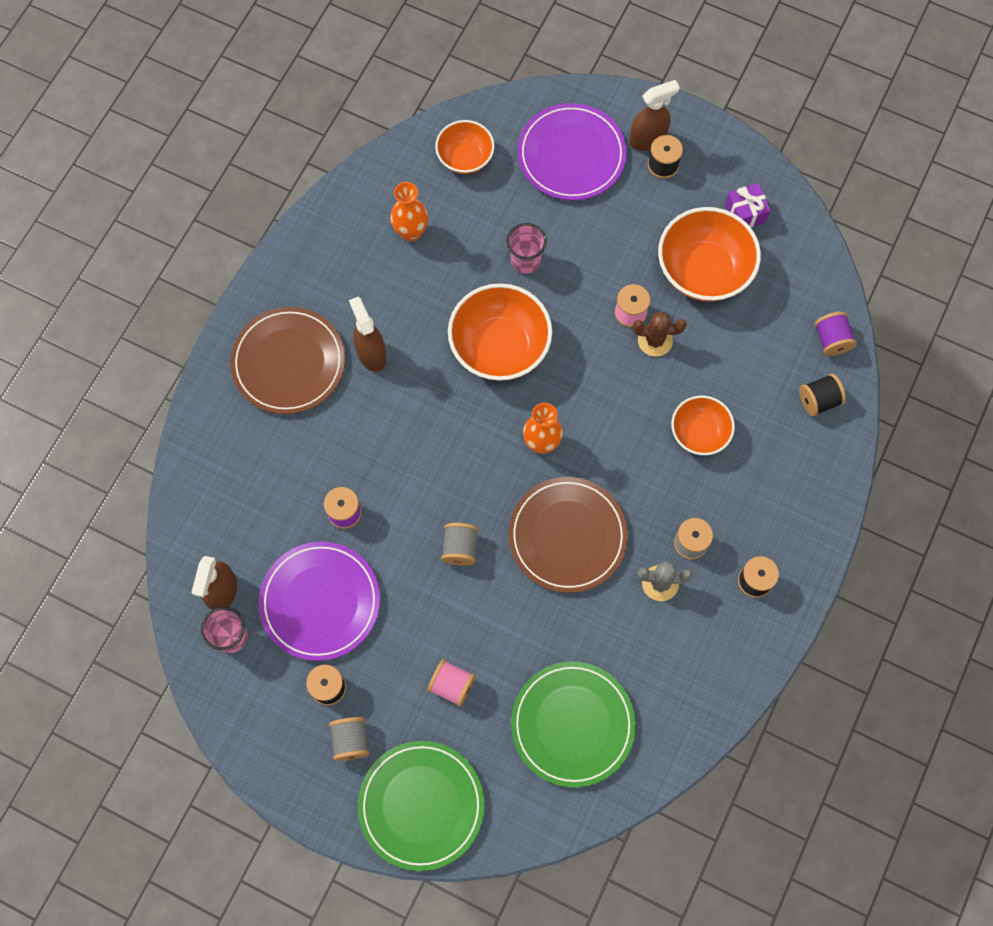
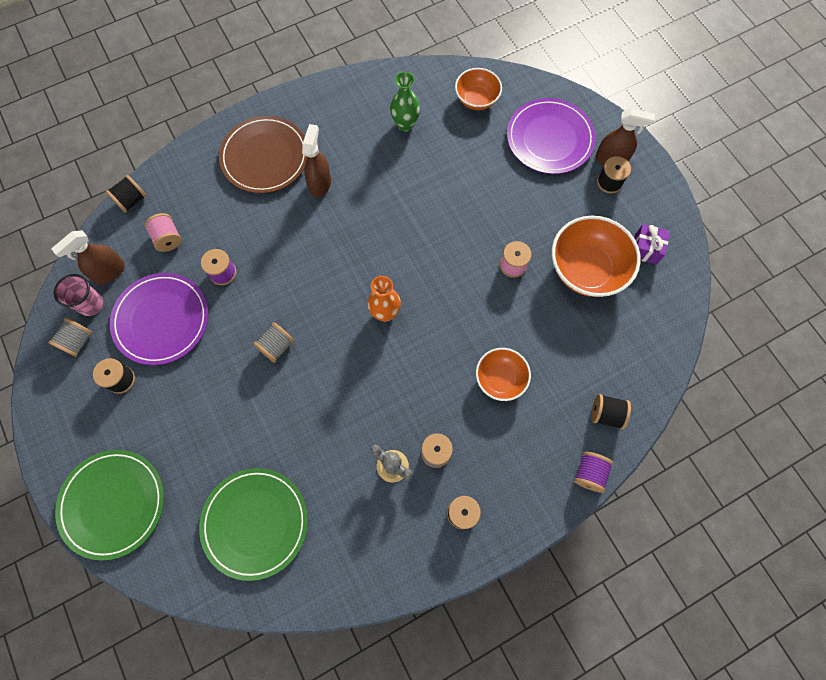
camera: 35 degrees right, 0 degrees up
(181, 502) = (132, 200): none -> black spool
(351, 740) = (106, 425): grey spool -> grey spool (78, 341)
(411, 232) = (405, 124): orange vase -> green vase
(452, 685) = (198, 435): pink spool -> pink spool (168, 238)
(499, 347) = (406, 232): orange bowl -> none
(525, 260) = (466, 187): pink cup -> none
(567, 536) = (354, 388): brown plate -> none
(655, 340) = (516, 295): brown cactus -> none
(831, 340) = (647, 377): purple spool -> purple spool (589, 473)

